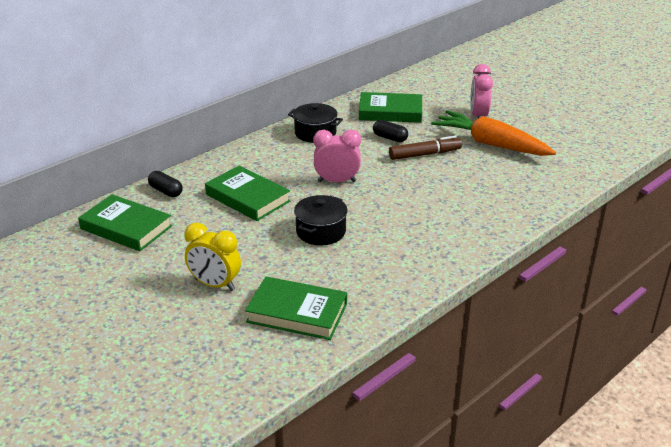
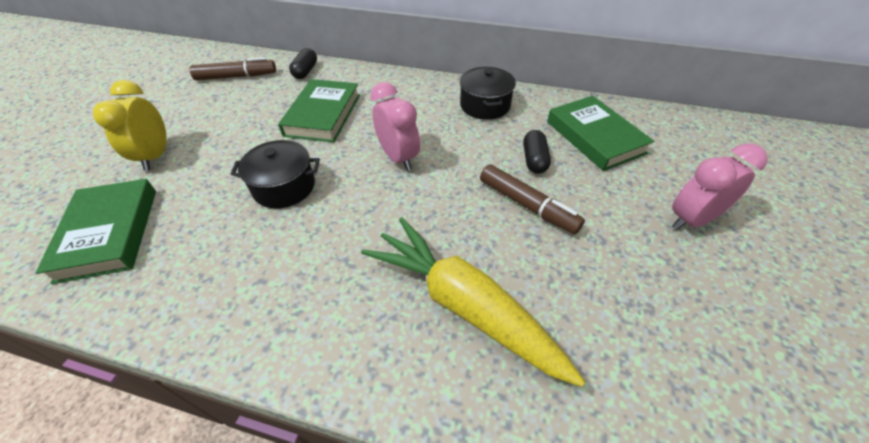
camera: 60 degrees right, 15 degrees up
(126, 227) = (236, 77): green book -> brown marker
(475, 196) = (464, 305): none -> yellow carrot
(491, 144) = (631, 265): orange carrot -> none

